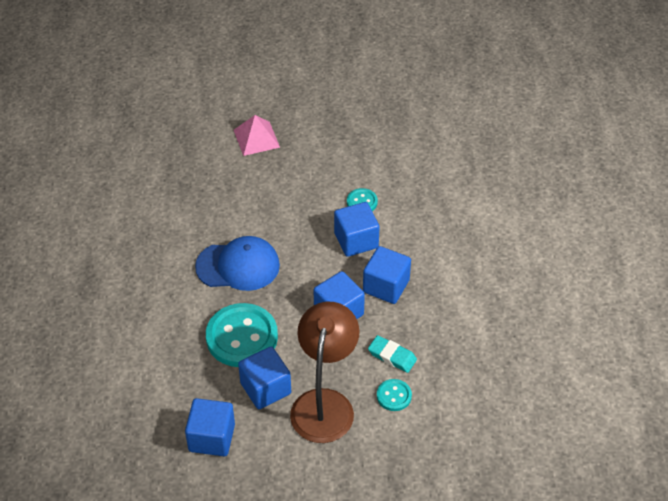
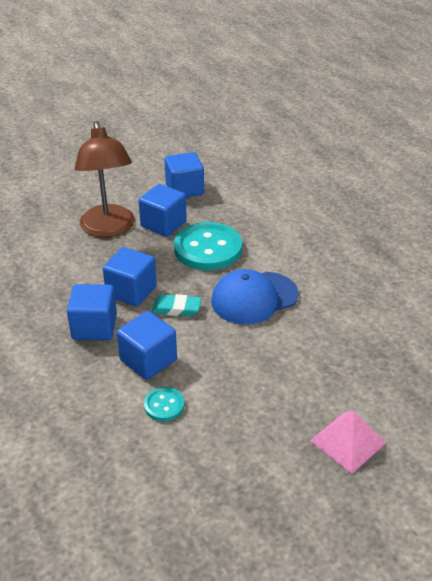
camera: 155 degrees right, 10 degrees down
(392, 356) = (64, 274): turquoise eraser -> turquoise eraser (176, 308)
(394, 396) = (51, 249): turquoise button -> none

